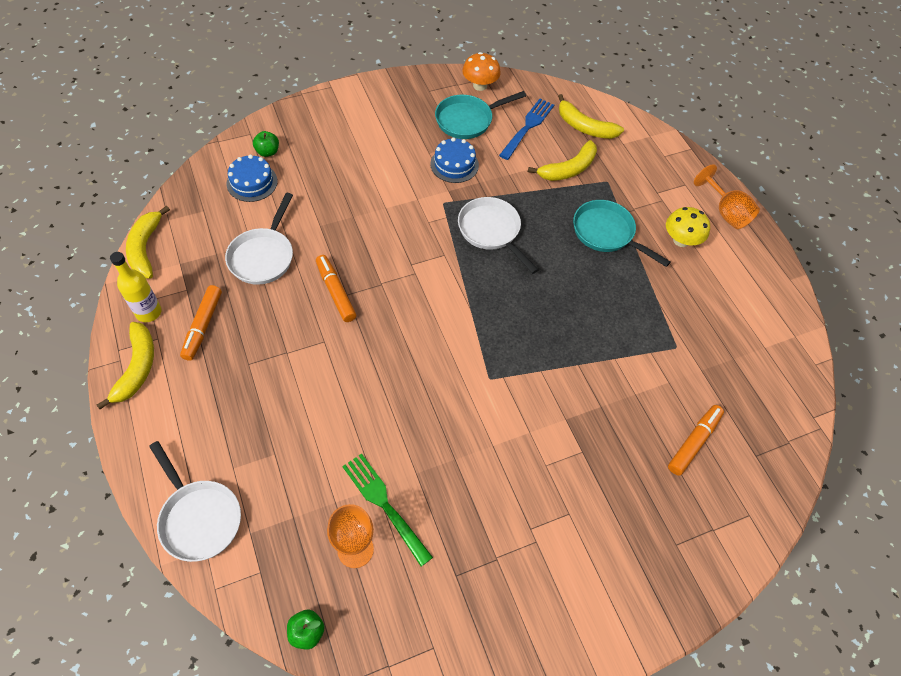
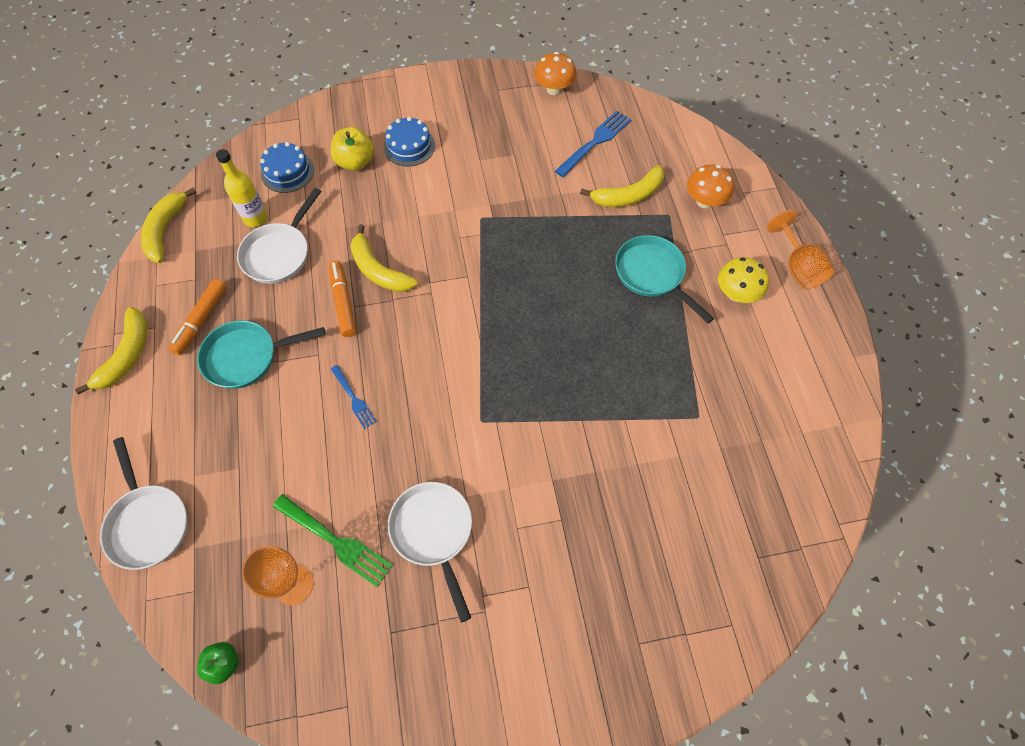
camera: 15 degrees right, 5 degrees up
(148, 312) = (152, 298): yellow bottle -> yellow bottle (255, 218)
(268, 152) = (311, 140): green apple -> none
(314, 167) = (355, 162): none -> yellow apple
(368, 376) = (354, 398): none -> blue fork
(384, 504) = (335, 541): green fork -> green fork turned 150 degrees clockwise
(454, 164) = (503, 176): blue cake -> blue cake (409, 146)
(467, 120) = (531, 127): turquoise pan -> turquoise pan (246, 357)
(491, 231) = (525, 256): white pan -> white pan (434, 533)
(584, 127) = (659, 148): yellow banana -> yellow banana (378, 270)
(634, 167) = (704, 201): none -> orange mushroom
(693, 442) = (689, 530): orange marker -> none

